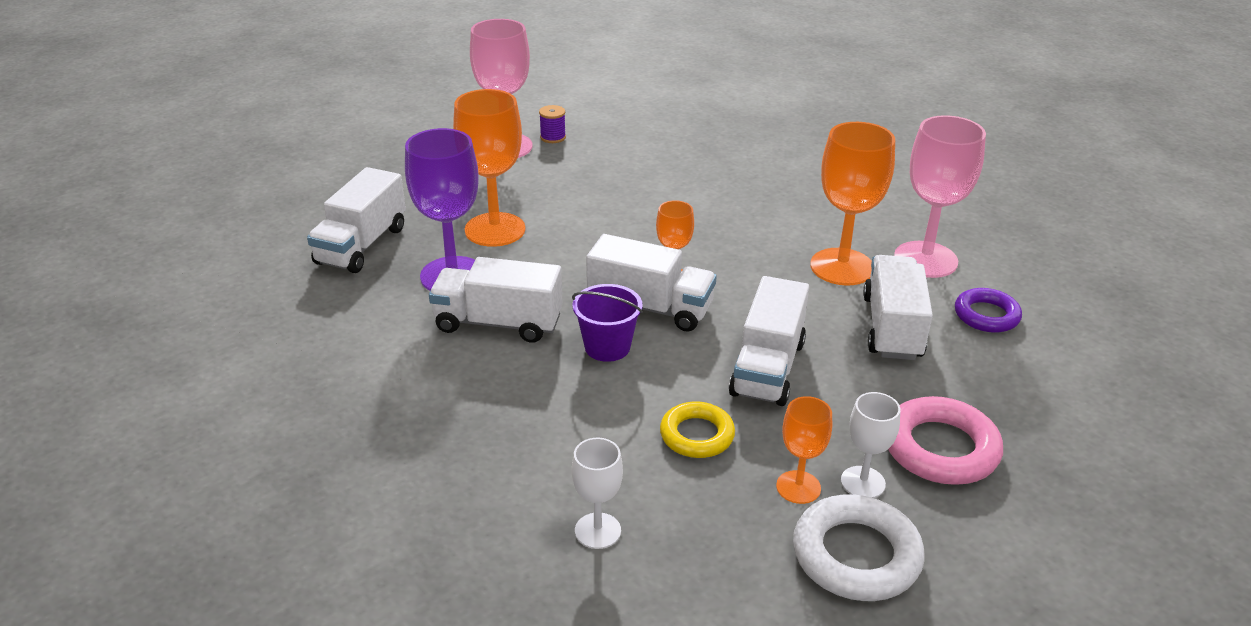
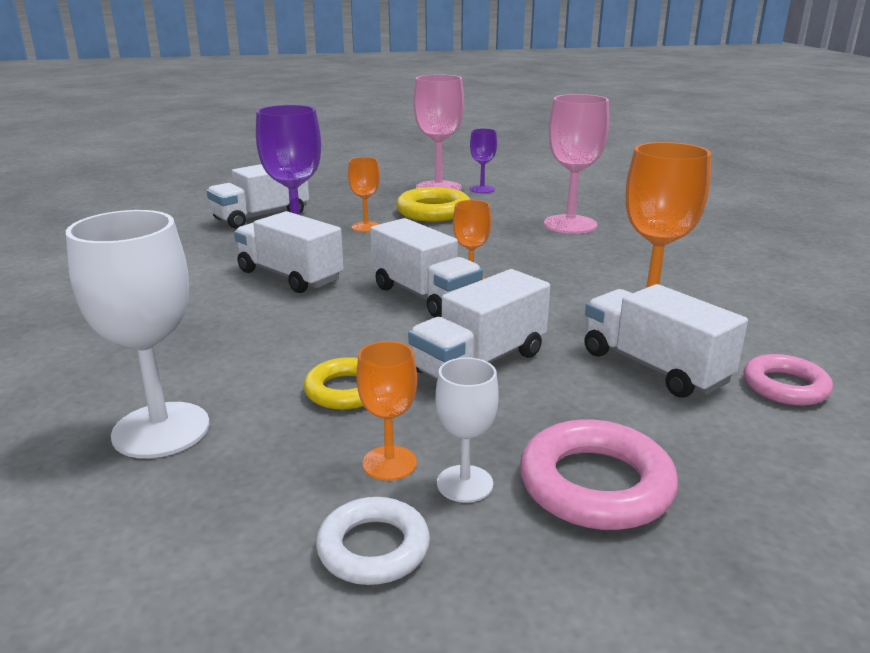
camera: 30 degrees right, 10 degrees down
(495, 230) = (366, 227): orange goblet -> orange goblet, size x0.54
(539, 187) = (433, 212): none -> yellow ring
(553, 137) = (482, 189): purple spool -> purple goblet
(597, 531) = (161, 430): white goblet -> white goblet, size x1.84
(607, 347) = (353, 311): purple bucket -> none
(856, 555) = (373, 548): white ring -> white ring, size x0.66
(892, 327) = (654, 367): white truck -> white truck turned 75 degrees counterclockwise
(925, 259) = (753, 327): pink goblet -> pink goblet (570, 224)
(986, 315) = (785, 386): purple ring -> pink ring

